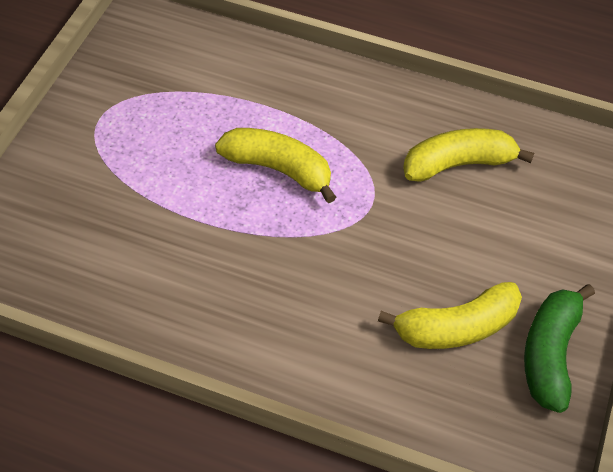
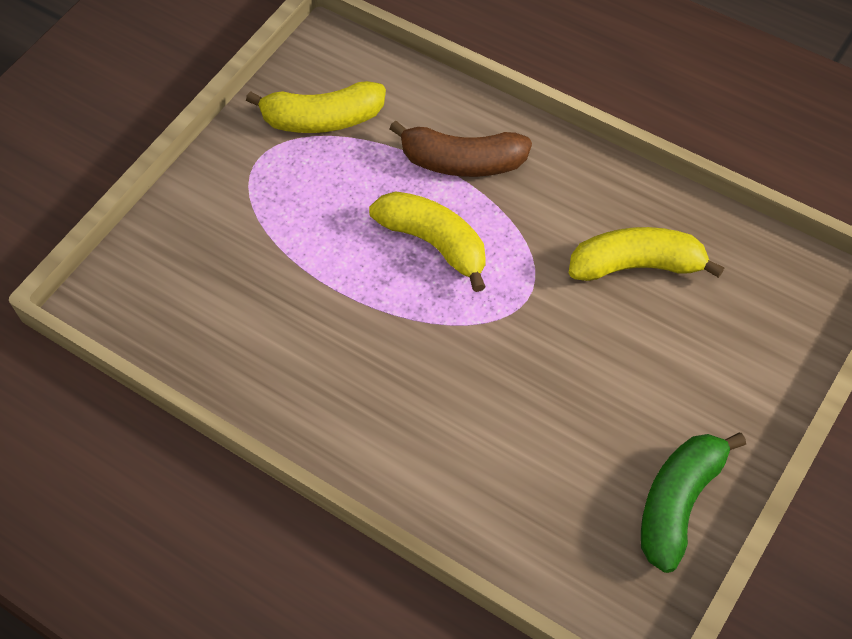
camera: 20 degrees right, 5 degrees up
(284, 99) = (462, 162): none -> brown banana
(456, 327) = (581, 455): yellow banana -> yellow banana (322, 119)

